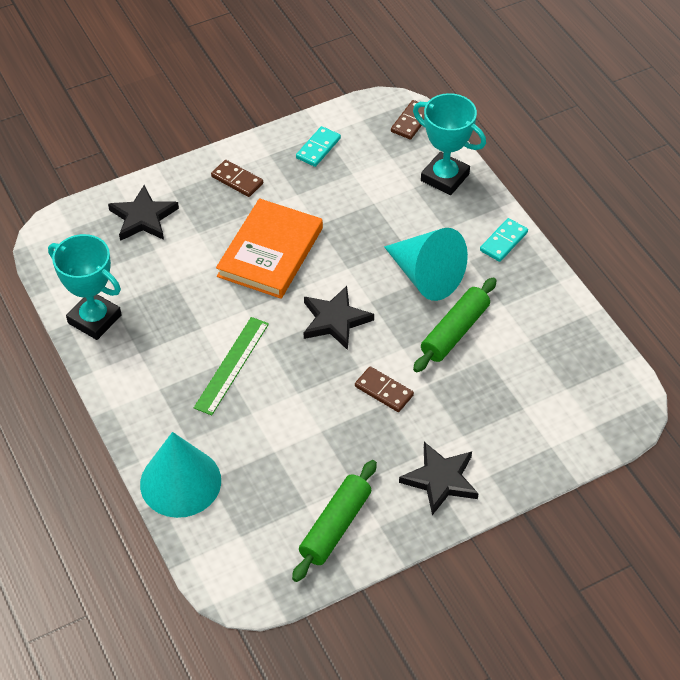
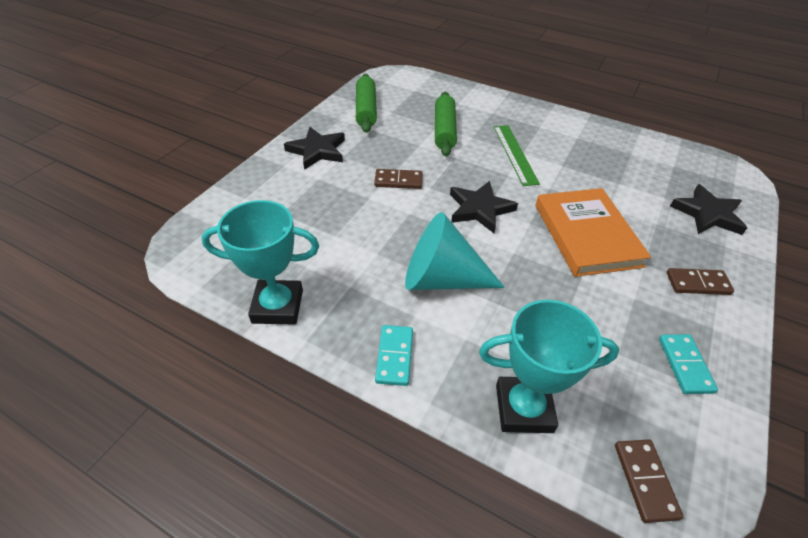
camera: 145 degrees right, 5 degrees down
(94, 319) = (629, 142): turquoise trophy -> turquoise trophy (277, 306)
(180, 482) = (472, 97): turquoise cone -> none
(455, 332) = (377, 243): green rolling pin -> green rolling pin (444, 131)

